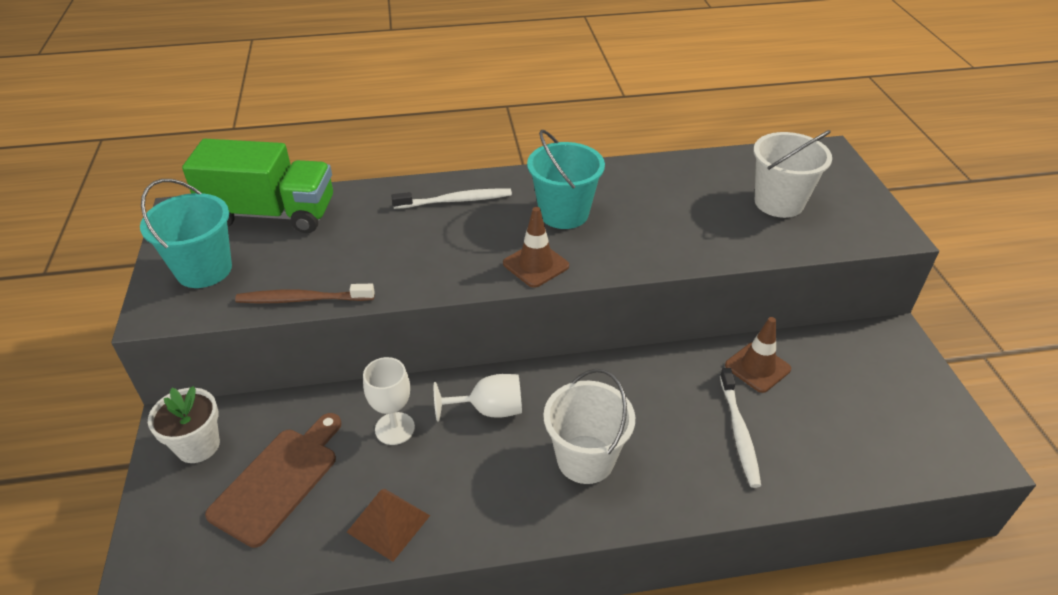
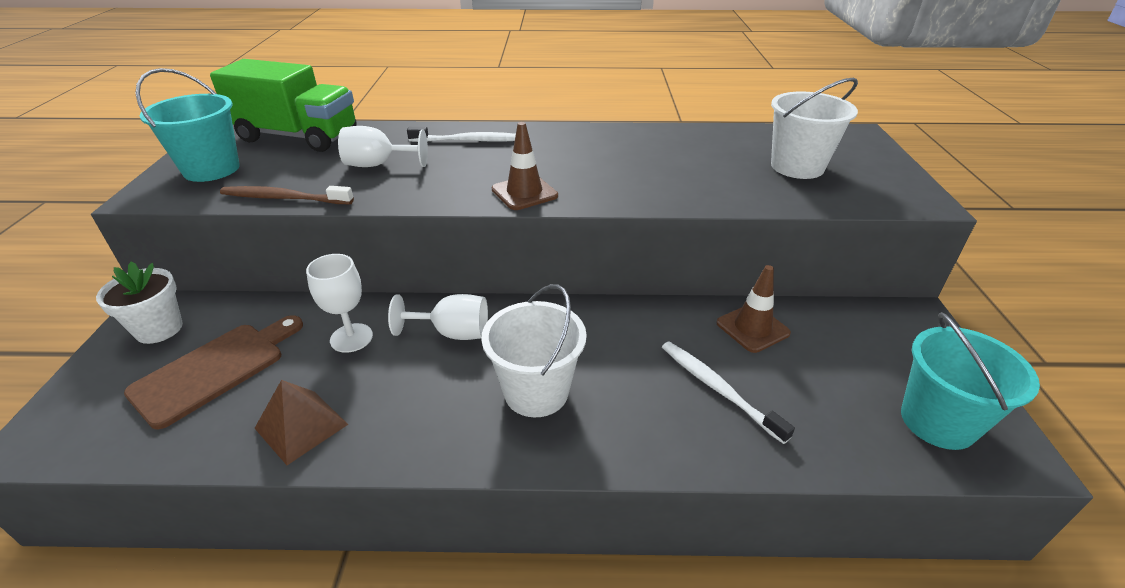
camera: 10 degrees right, 5 degrees down
(376, 244) = (378, 165): none -> white goblet
(564, 213) = (570, 157): turquoise bucket -> turquoise bucket (937, 421)
(739, 432) = (717, 388): white toothbrush -> white toothbrush turned 135 degrees clockwise

